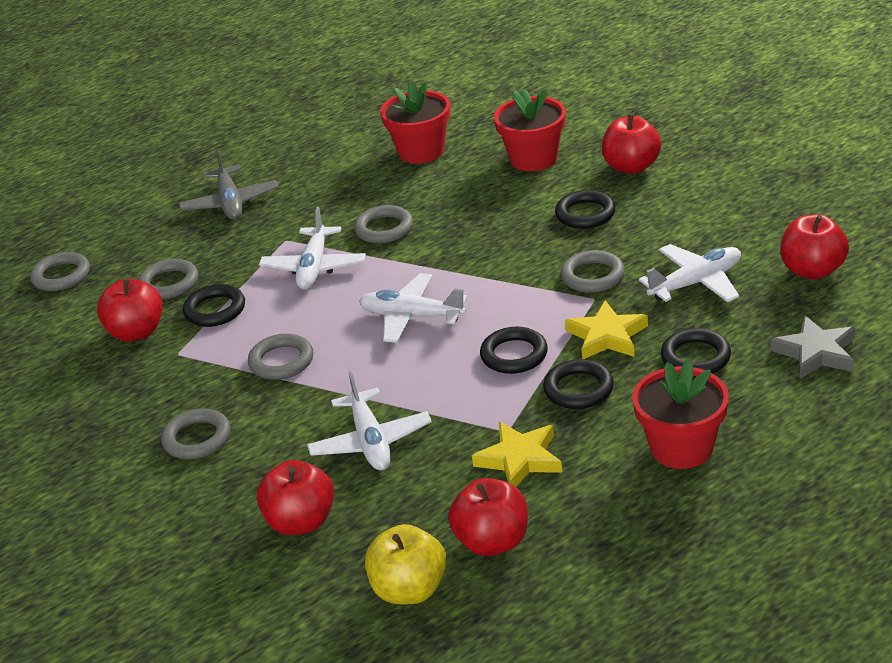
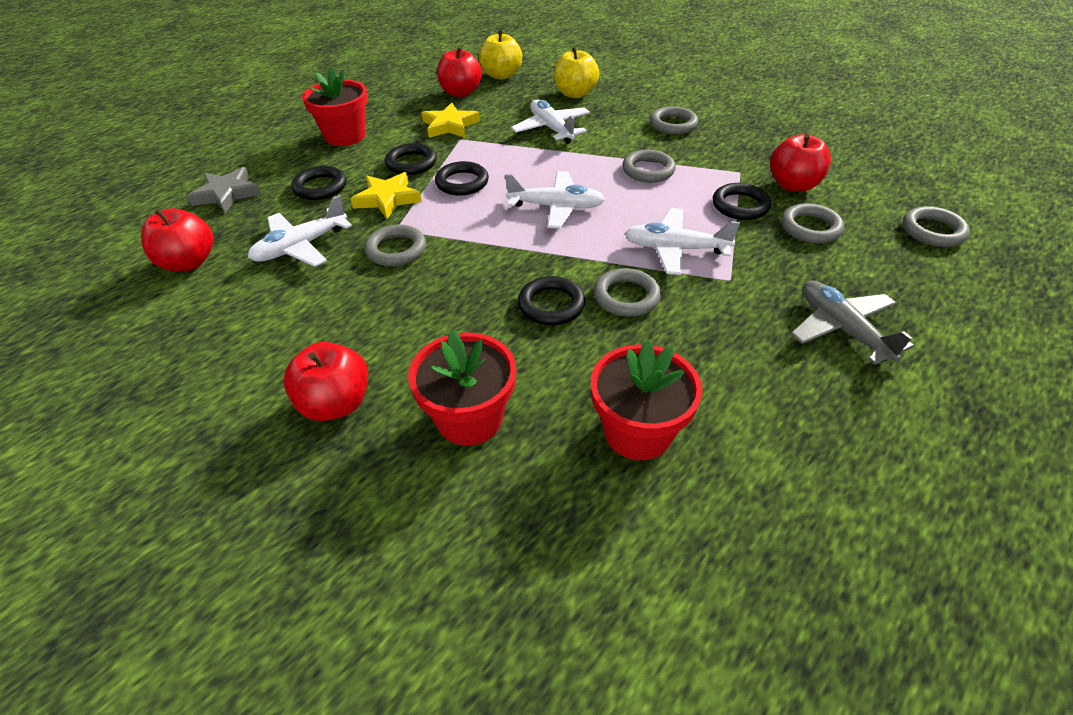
camera: 165 degrees right, 10 degrees up
(301, 522) = (575, 94): red apple -> yellow apple
(314, 267) = (675, 249): white plane -> white plane turned 75 degrees counterclockwise
(585, 214) = (401, 323): black ring -> black ring (551, 305)

